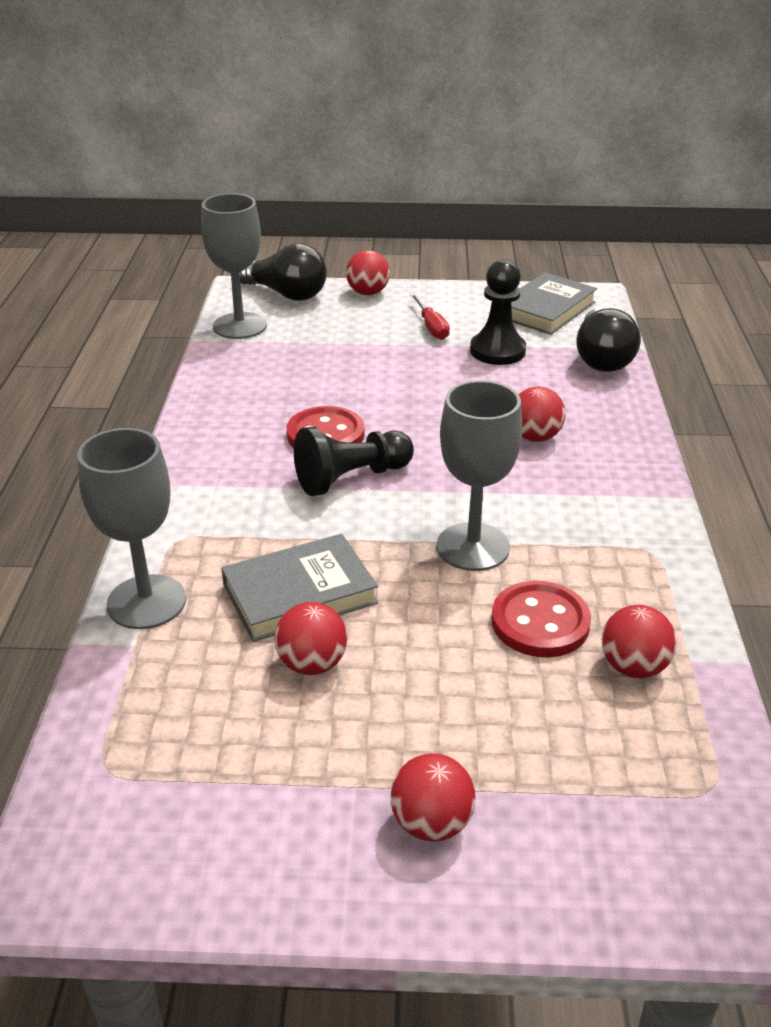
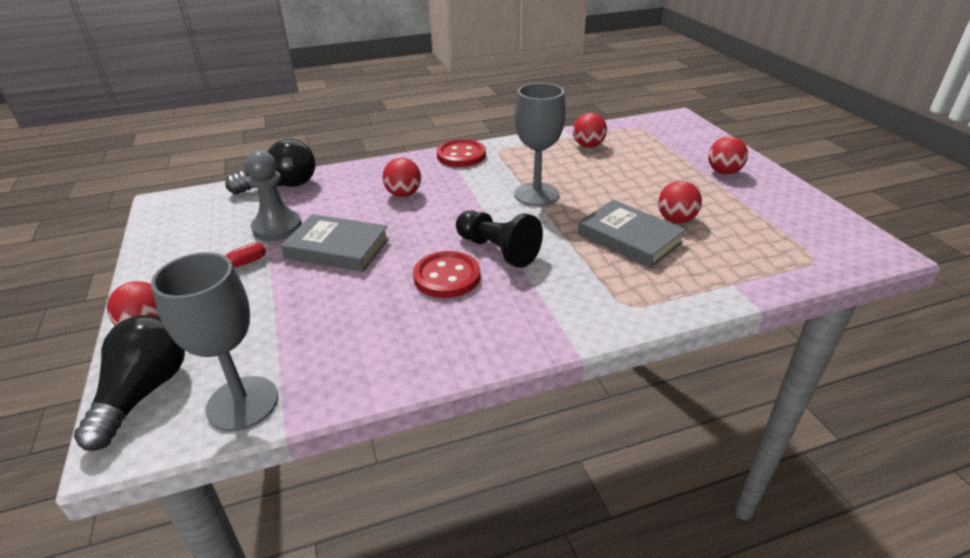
camera: 110 degrees left, 0 degrees up
(146, 602) = (697, 293): grey goblet -> none
(497, 351) = (277, 227): black pawn -> grey pawn
(540, 622) = (580, 168): red button -> red button (461, 155)
(546, 309) = (193, 218): grey book -> grey book (337, 248)

